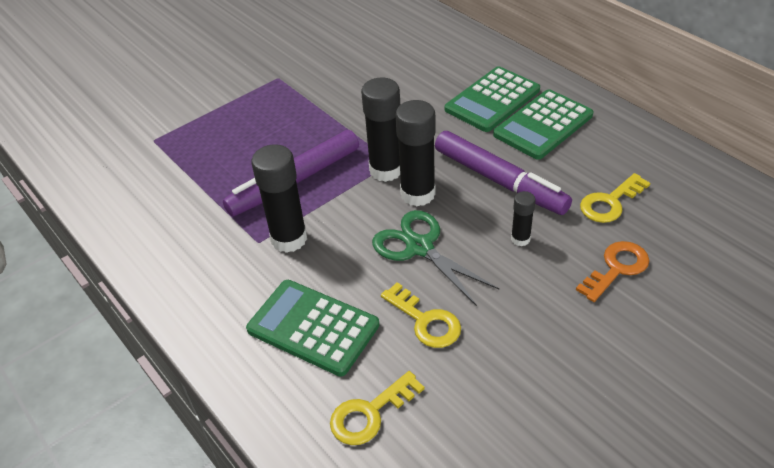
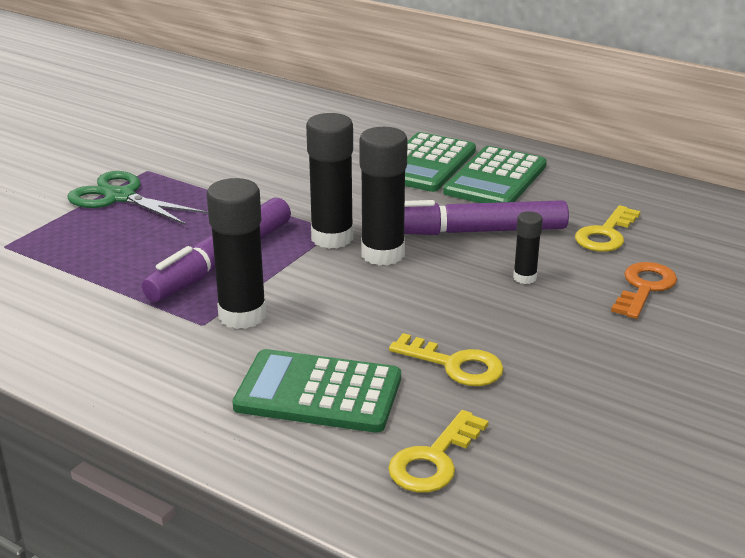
camera: 20 degrees left, 15 degrees down
(419, 247) = (411, 301): green scissors -> green scissors (120, 197)
(499, 181) = (472, 231): purple marker -> purple marker turned 150 degrees clockwise

